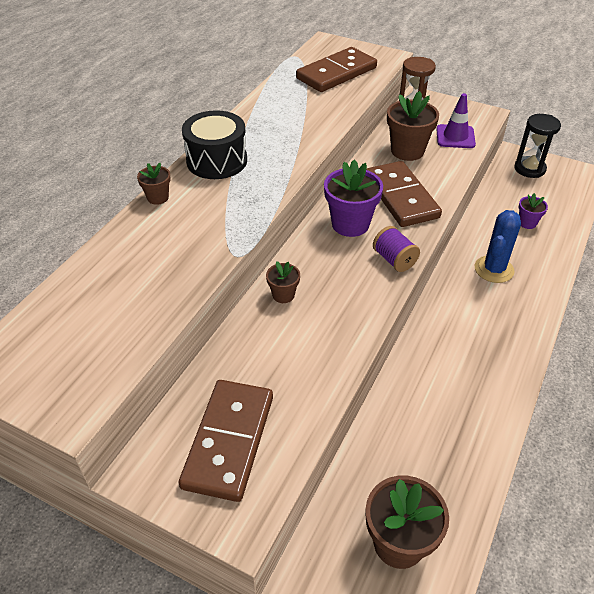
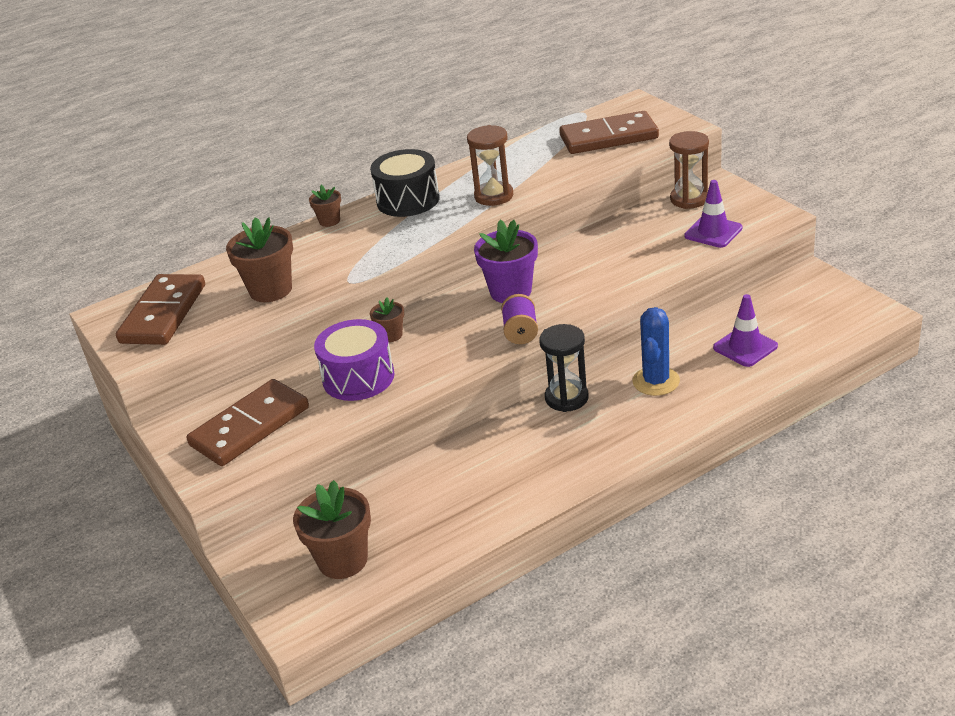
camera: 35 degrees right, 10 degrees down
(291, 348) = (358, 377): none -> purple drum
(292, 141) = (494, 196): none -> brown hourglass
(401, 197) = (587, 278): brown domino -> brown domino (163, 314)
(407, 151) = (642, 236): brown flower pot -> brown flower pot (270, 290)
(494, 269) = (656, 381): blue cactus -> blue cactus turned 45 degrees counterclockwise
(527, 223) = (745, 347): purple flower pot -> purple traffic cone
(529, 169) = (812, 293): black hourglass -> black hourglass (566, 398)

